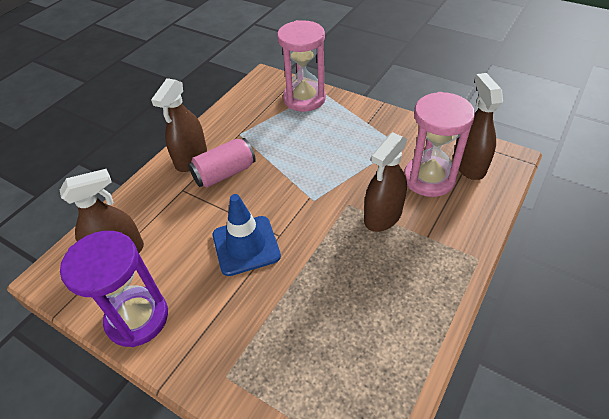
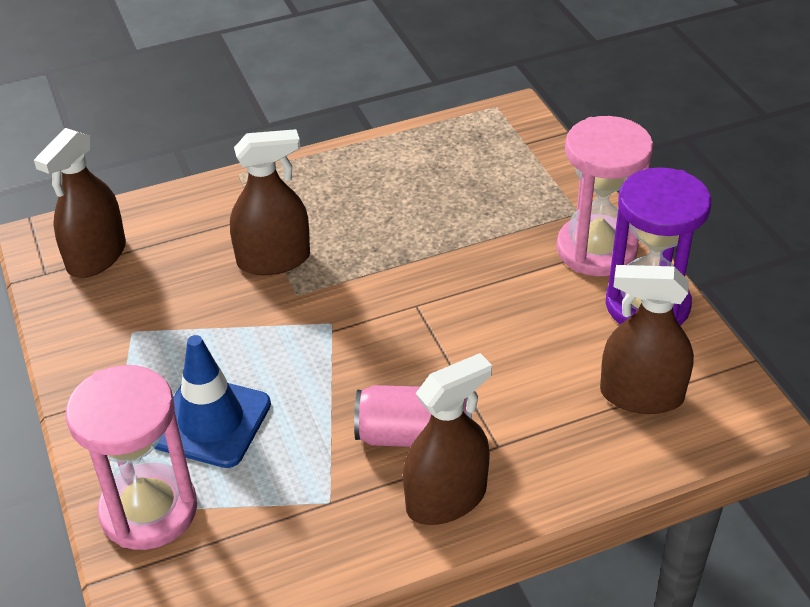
camera: 145 degrees left, 5 degrees down
(246, 245) = (466, 315): blue traffic cone -> blue traffic cone (211, 422)
(429, 178) = (164, 268): pink hourglass -> pink hourglass (596, 250)

